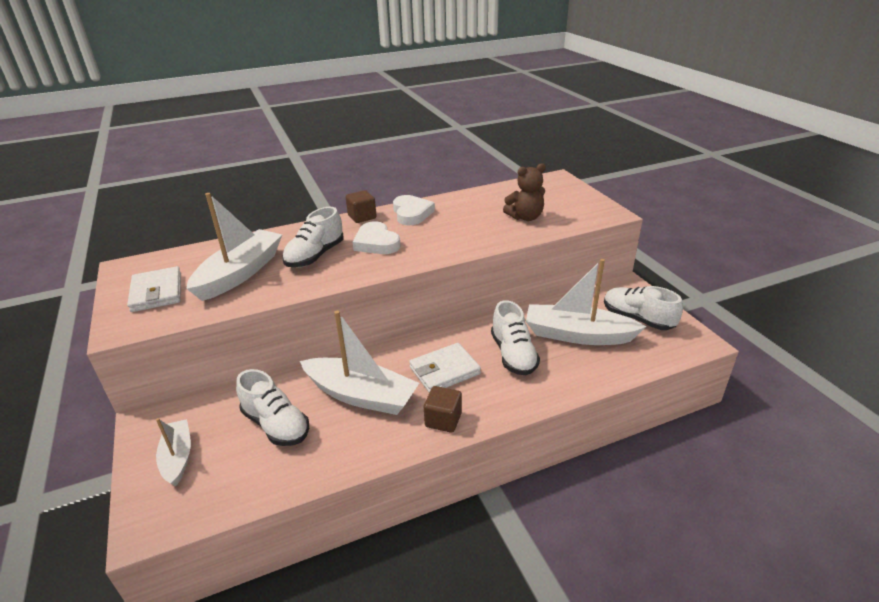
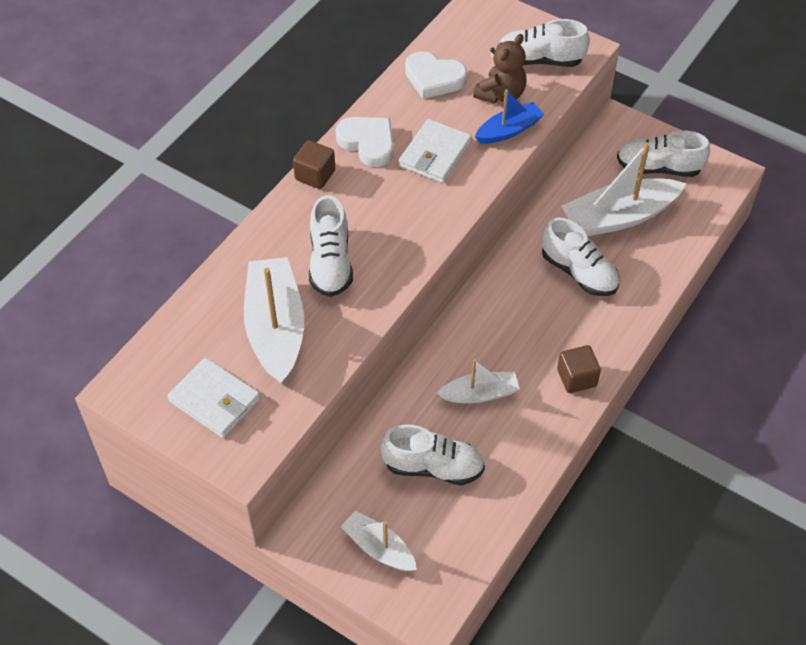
camera: 35 degrees left, 20 degrees up
(361, 395) = (480, 394): white boat -> white boat, size x0.57
(376, 243) = (377, 211): white heart -> white heart (434, 78)
(444, 371) = (531, 325): white wallet -> white wallet (435, 154)
(511, 234) = (509, 130): none -> blue boat
(571, 210) = (540, 60): none -> white shoe

